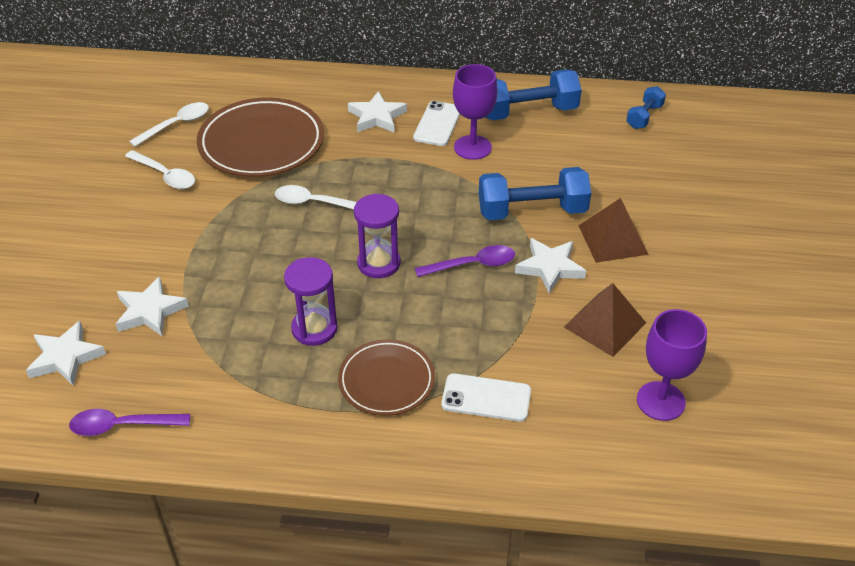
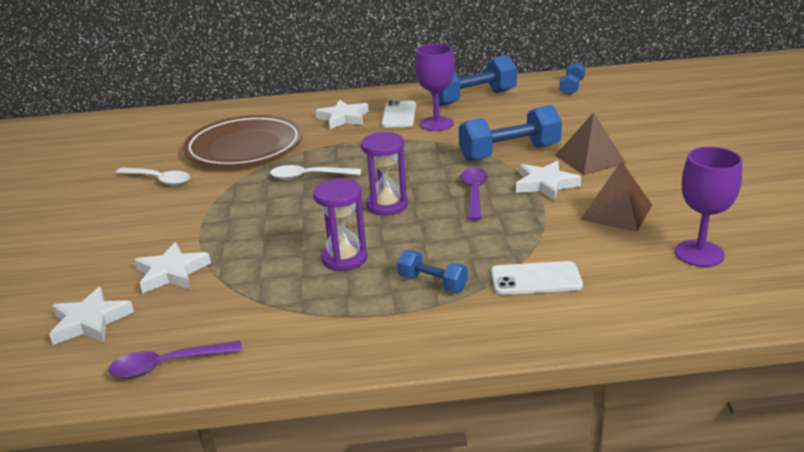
camera: 10 degrees left, 15 degrees down
(176, 125) = (160, 147): white spoon -> none
(386, 381) = (432, 283): brown plate -> blue dumbbell
(472, 265) = (474, 193): purple spoon -> purple spoon turned 60 degrees counterclockwise

